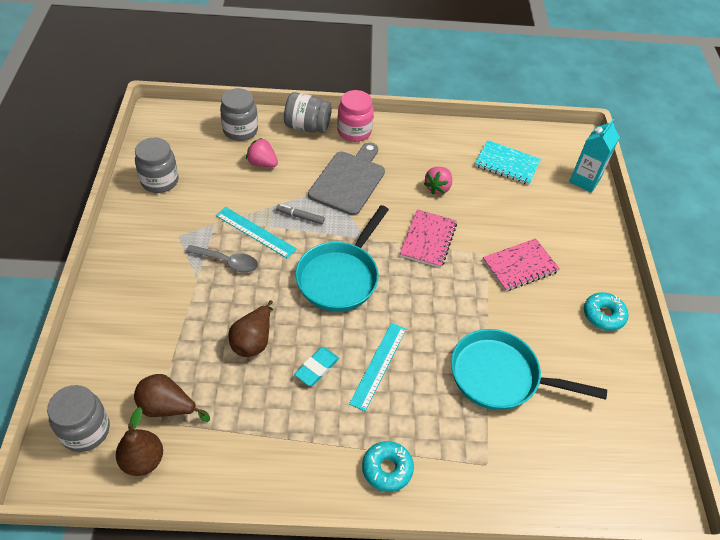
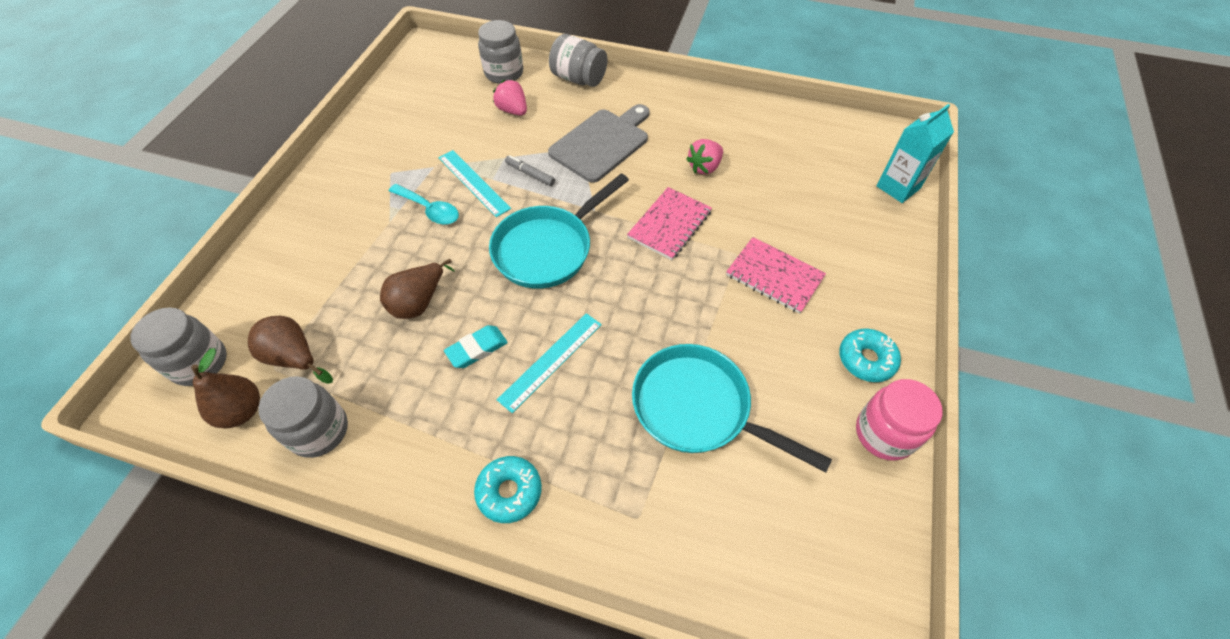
camera: 20 degrees right, 5 degrees up
(160, 181) = (396, 113): grey jar -> grey jar (319, 431)
(228, 262) = (429, 210): grey spoon -> turquoise spoon
(354, 132) = (630, 91): pink jar -> pink jar (884, 433)
(507, 164) = (802, 153): turquoise notebook -> none
(520, 266) = (774, 276): pink notebook -> pink notebook turned 45 degrees clockwise

